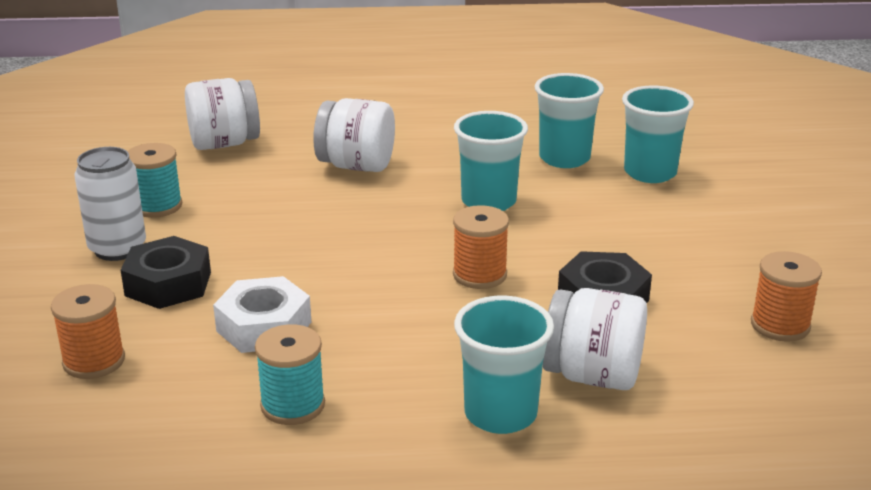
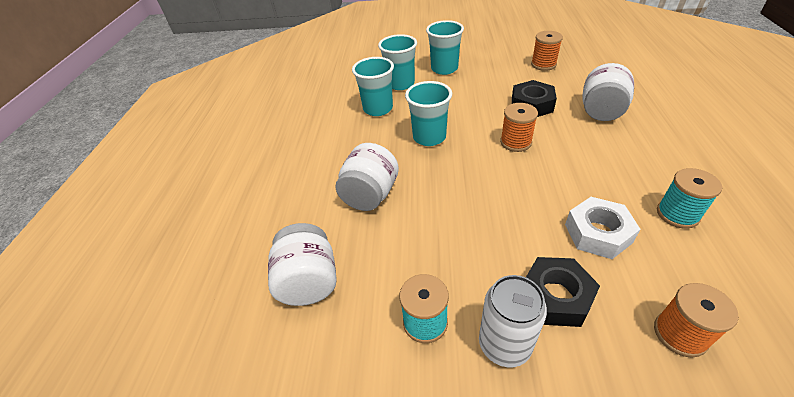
camera: 80 degrees left, 15 degrees up
(500, 414) = (645, 139): turquoise cup -> turquoise cup (444, 69)

